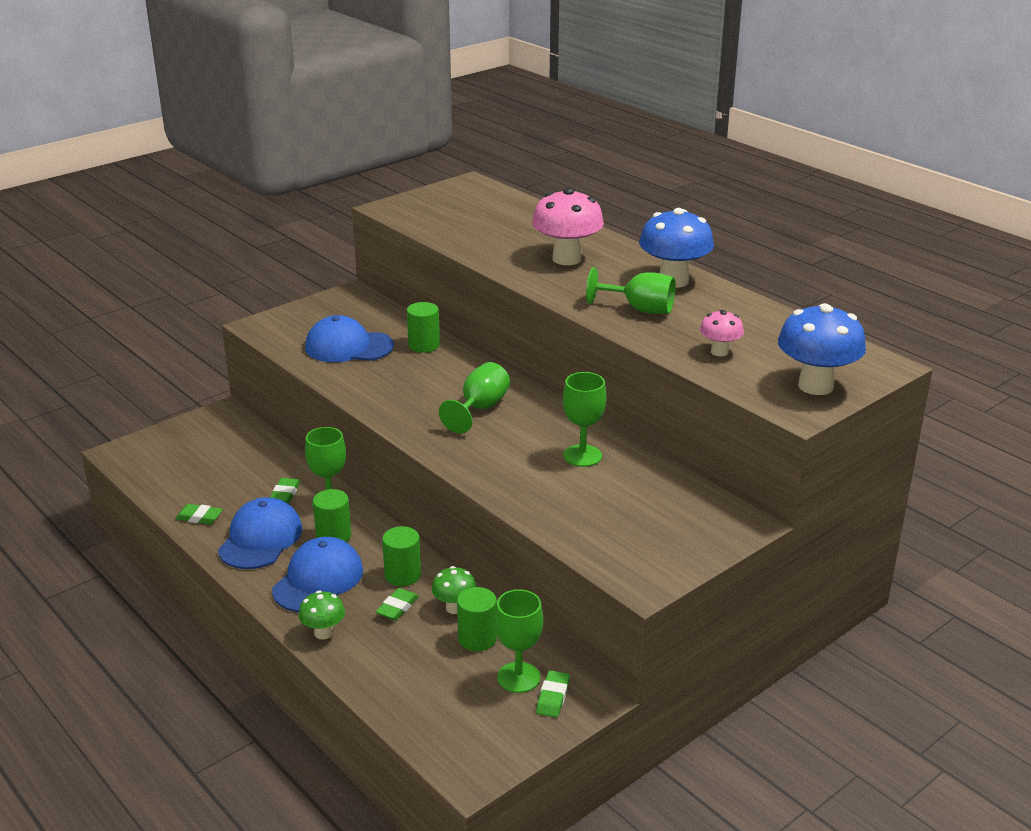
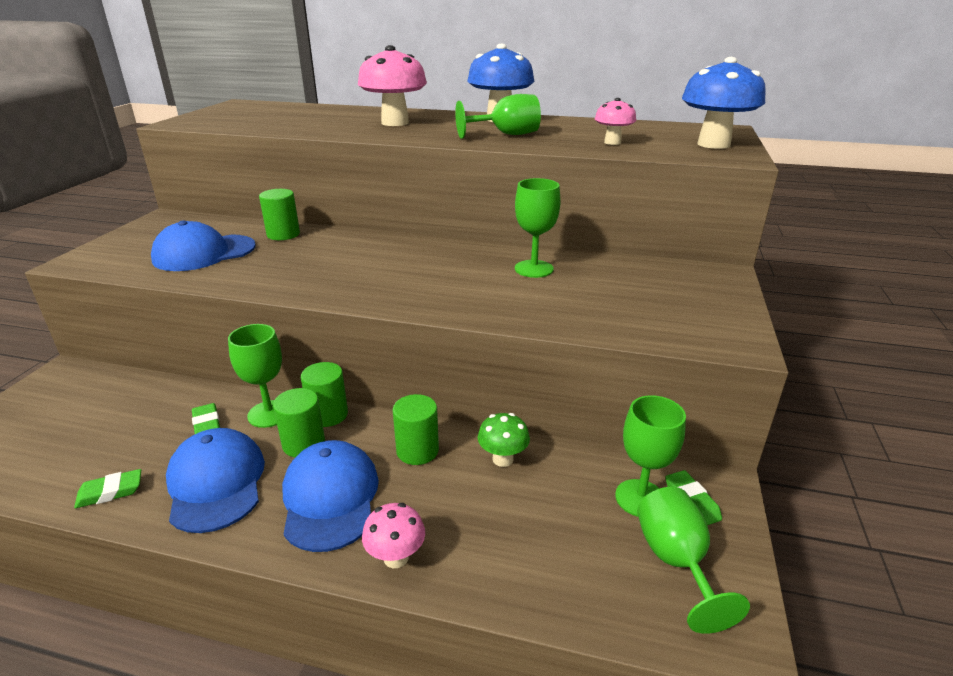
camera: 35 degrees left, 0 degrees up
(323, 633) = (396, 557): green mushroom -> pink mushroom
(397, 607) = (447, 486): green eraser -> none
(477, 638) = (558, 479): green cylinder -> green cylinder (328, 415)
(480, 409) = (397, 263): green goblet -> green goblet (676, 562)

